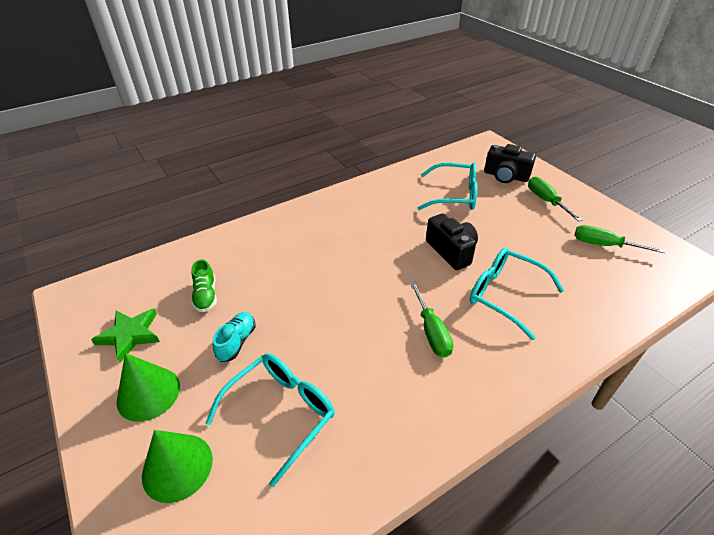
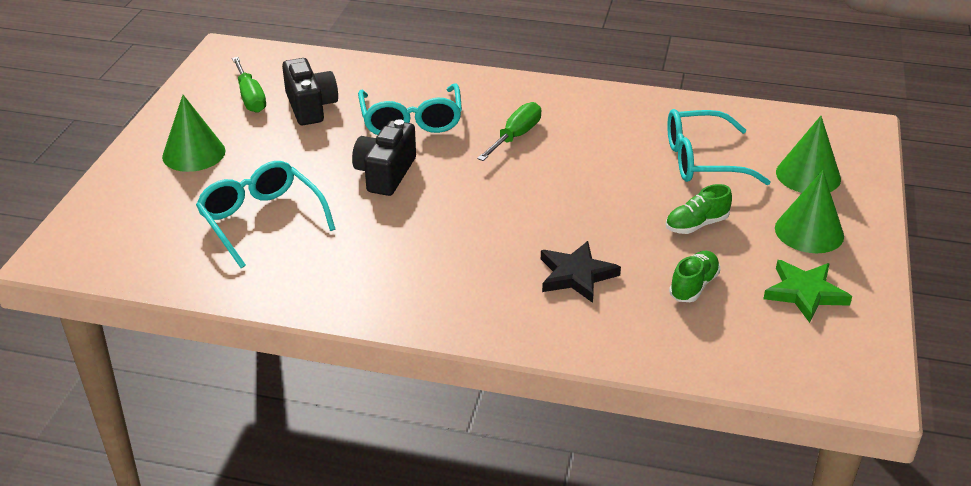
camera: 135 degrees left, 5 degrees down
(237, 342) = (696, 225): turquoise shoe -> green shoe
(277, 261) = (576, 275): none -> black star
(505, 176) = (158, 202): black camera -> black camera (310, 107)
(546, 201) = (194, 153): green screwdriver -> green cone

